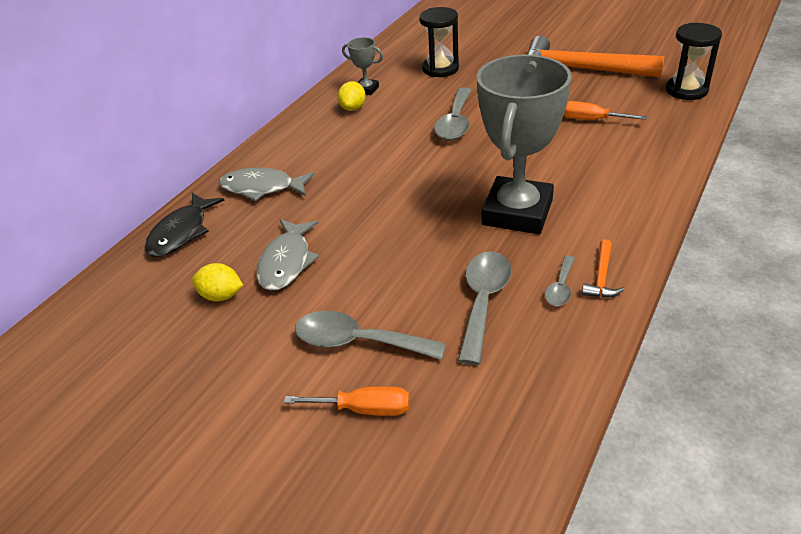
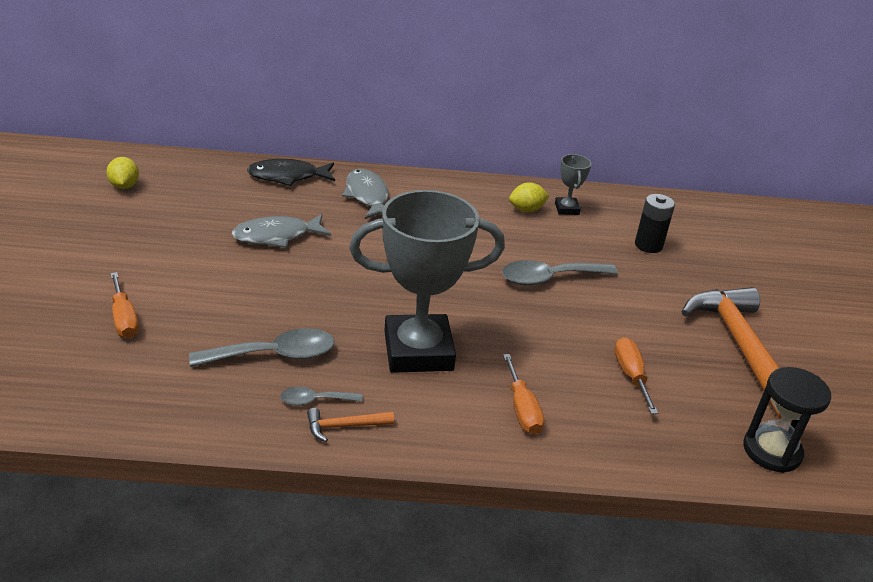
camera: 55 degrees right, 5 degrees down
(221, 296) = (222, 217): yellow lemon -> yellow lemon (124, 186)
(358, 342) = (196, 297): grey spoon -> none
(440, 69) = (648, 245): black hourglass -> black battery
(611, 178) = (522, 409): none -> orange screwdriver

